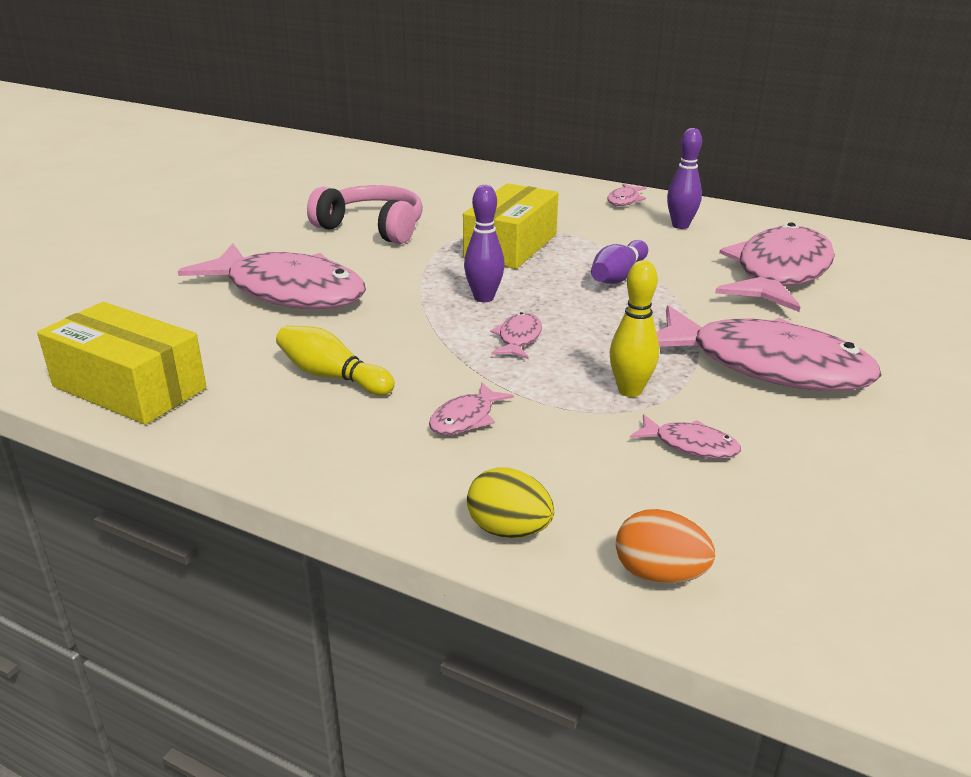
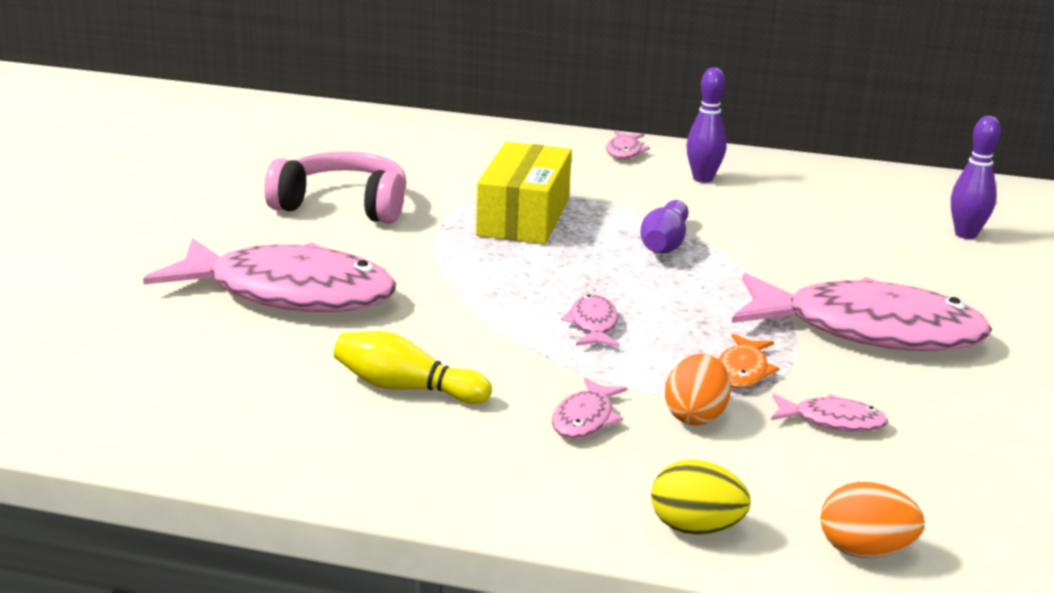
camera: 15 degrees left, 5 degrees down
(129, 387) = (168, 426): yellow box -> none
(484, 298) = (527, 281): purple bowling pin -> purple bowling pin (965, 234)
(565, 426) = (695, 416): none -> orange egg
(630, 390) = (743, 371): yellow bowling pin -> orange fish
(779, 273) = (834, 227): pink fish -> none

